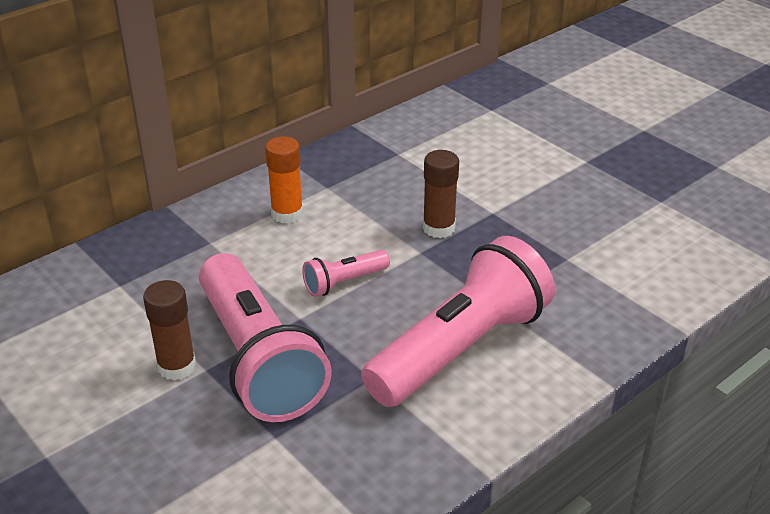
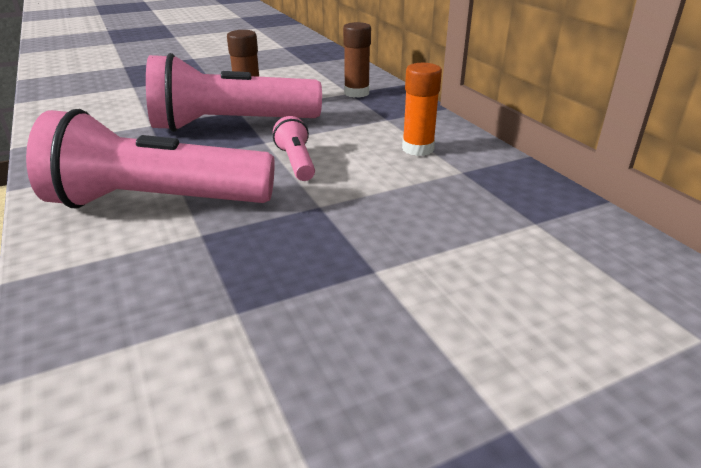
camera: 105 degrees right, 5 degrees down
(438, 228) = (357, 223): brown glue stick -> brown glue stick (356, 93)
(460, 348) = (156, 202): pink flashlight -> pink flashlight turned 120 degrees clockwise

